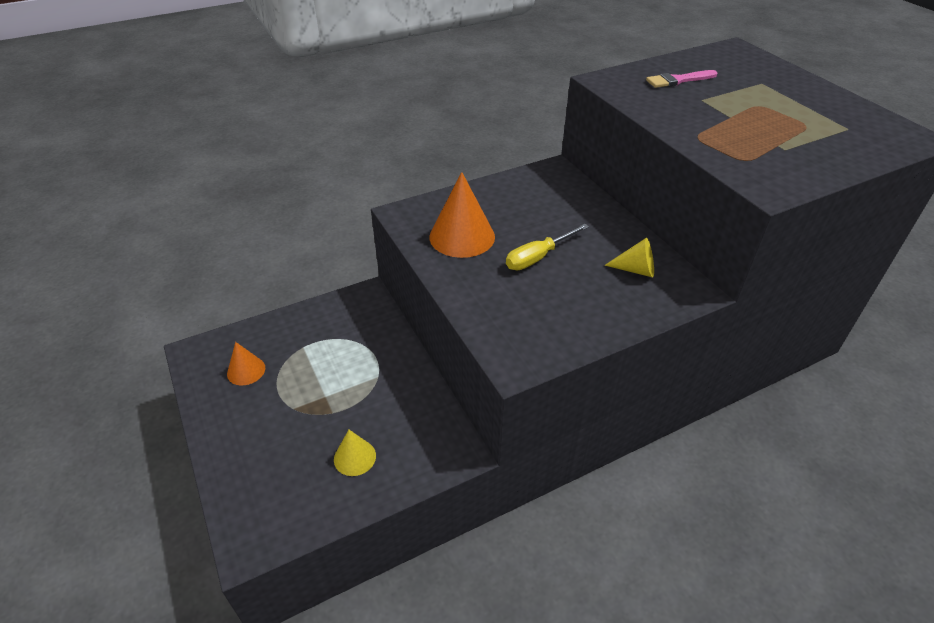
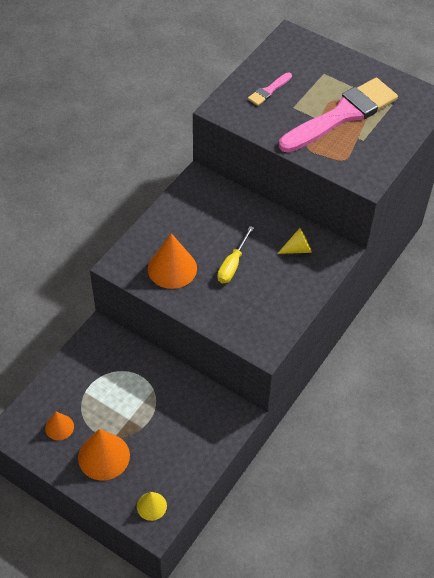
camera: 30 degrees left, 10 degrees up
(264, 424) = (104, 456): none -> orange cone
(355, 457) = (178, 449): yellow cone -> yellow cone (151, 506)
(767, 121) = (342, 115): none -> pink brush

